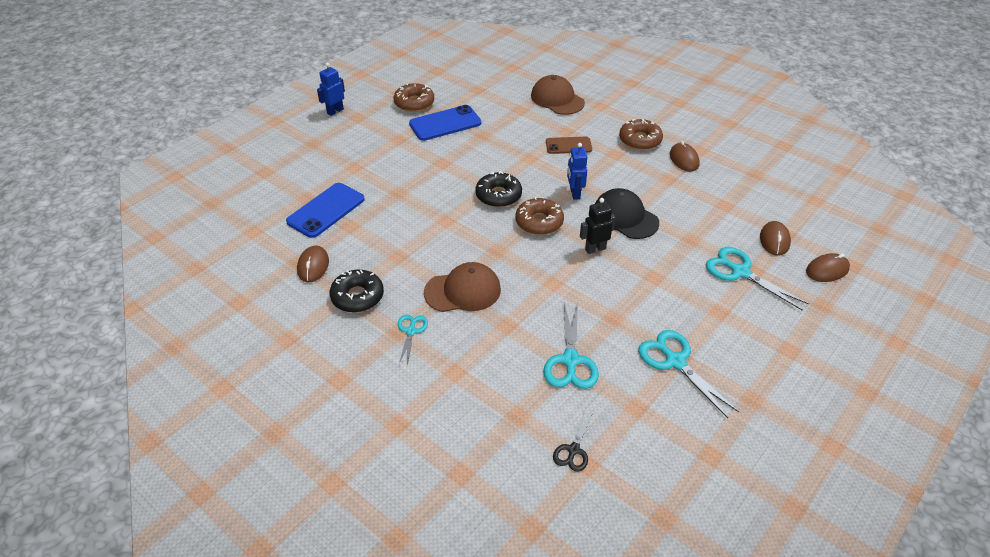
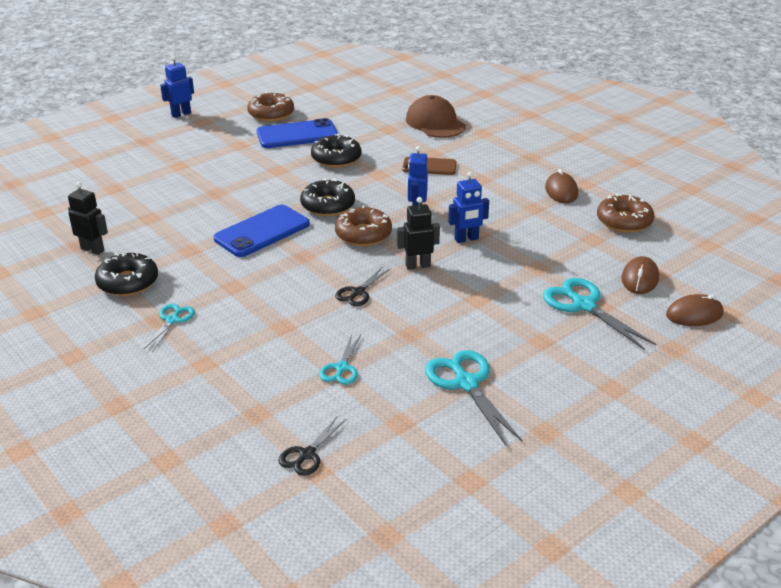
camera: 10 degrees right, 10 degrees down
(313, 266) = (93, 249): brown mouse -> black robot
(326, 210) = (130, 201): blue phone -> blue phone (262, 231)
(463, 291) = (247, 289): brown cap -> none
(487, 145) = (336, 158): none -> black donut
(556, 282) = (358, 292): none -> black scissors
(570, 360) = (341, 368): turquoise scissors -> turquoise scissors, size x0.59
(625, 217) = (466, 239): black cap -> blue robot
(640, 140) = (516, 168): brown donut -> brown donut (624, 221)

